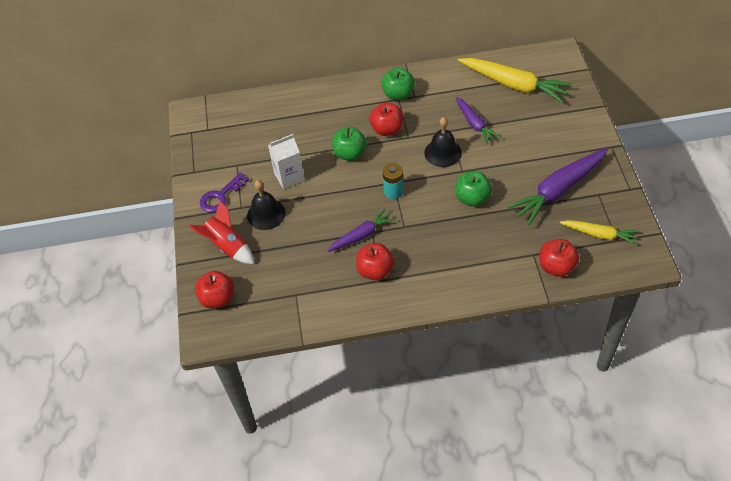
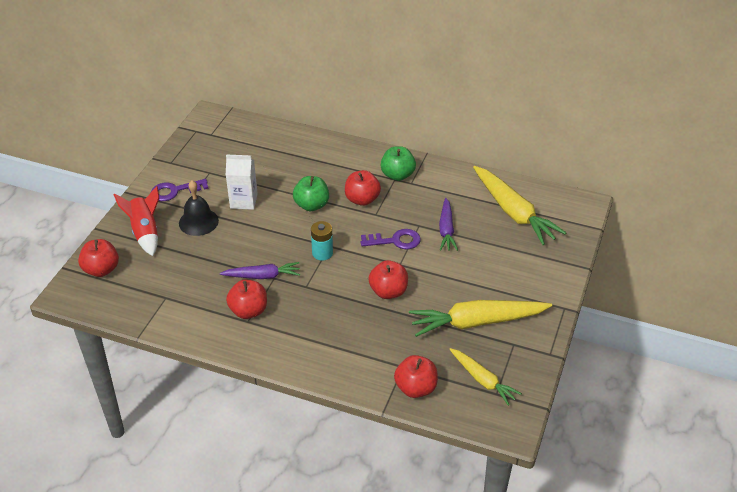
camera: 25 degrees right, 10 degrees down
(443, 152) = (395, 241): black bell -> purple key
(472, 198) = (388, 291): green apple -> red apple
(558, 190) = (477, 322): purple carrot -> yellow carrot

